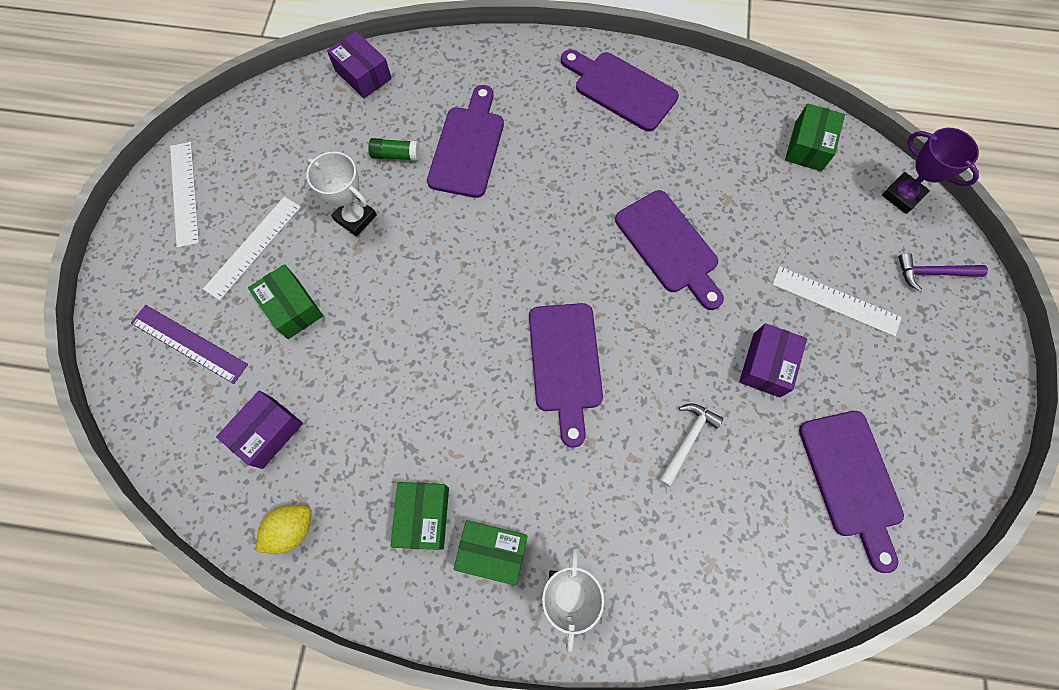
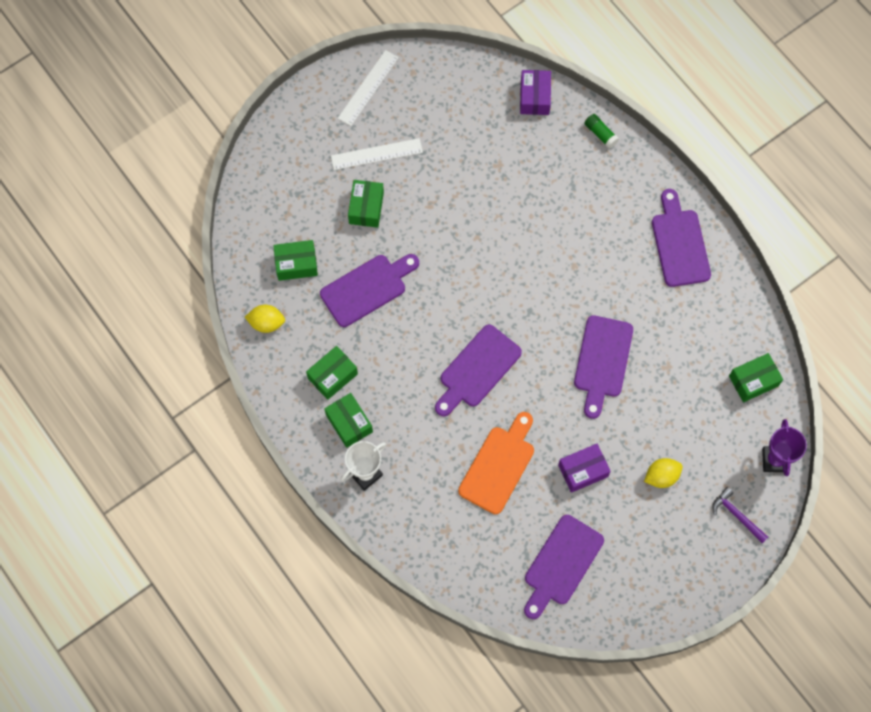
camera: 45 degrees right, 0 degrees up
(189, 343) = (298, 180): purple ruler -> none
(267, 432) = (296, 264): purple box -> green box
(355, 218) = (446, 186): white trophy -> none
(396, 155) = (504, 167): green glue stick -> green glue stick (600, 134)
(468, 147) = (550, 199): purple cutting board -> purple cutting board (367, 288)
(687, 440) = (498, 466): white hammer -> orange cutting board
(835, 301) = (661, 476): white ruler -> yellow lemon

